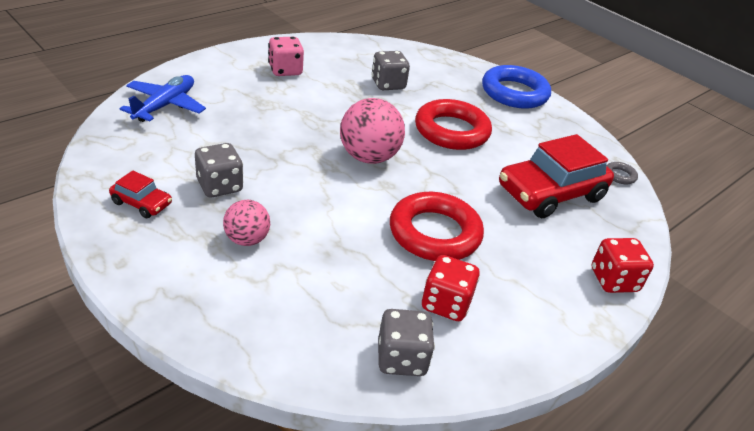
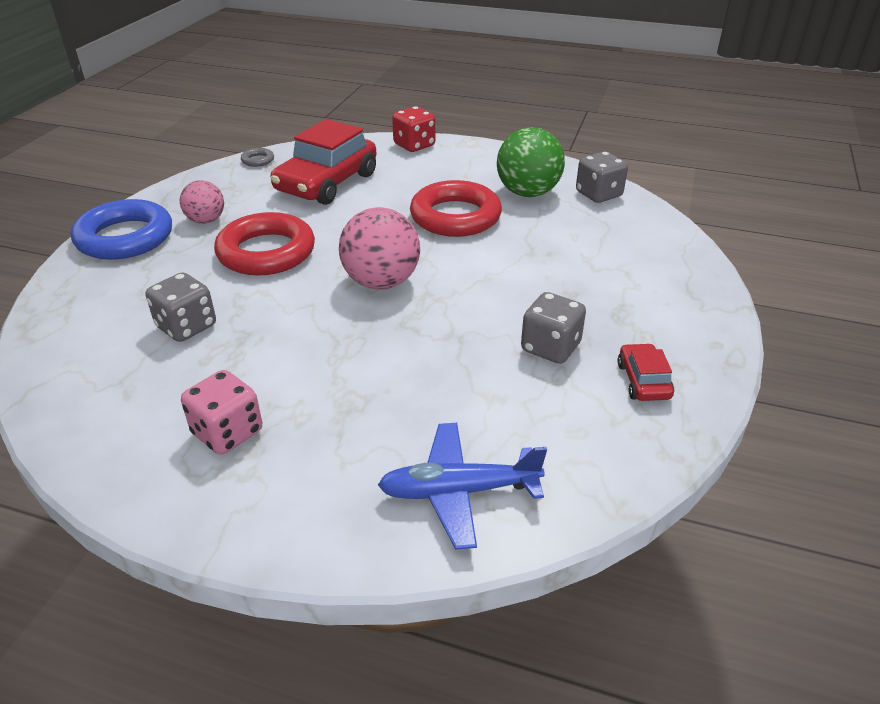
camera: 115 degrees left, 0 degrees up
(247, 239) = (593, 295): pink ball -> pink ball (206, 220)
(446, 304) = (527, 193): red dice -> green ball
(550, 193) = (326, 183): red car -> red car turned 90 degrees clockwise

